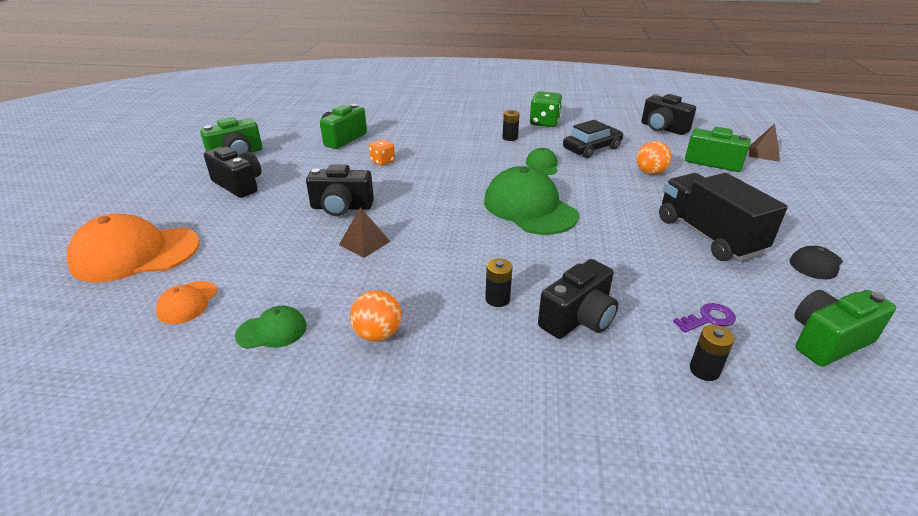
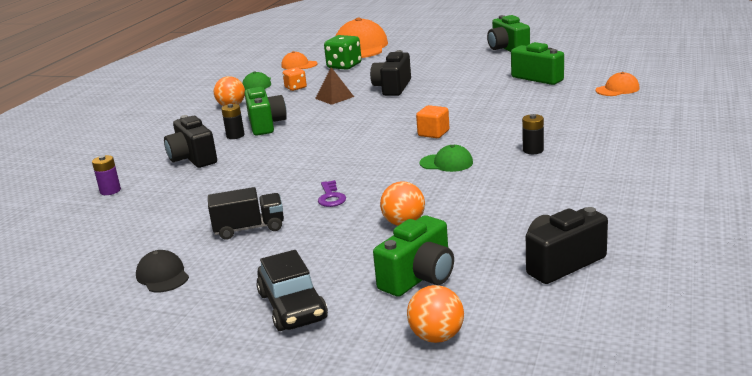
camera: 105 degrees right, 10 degrees down
(239, 185) = (447, 56): black camera -> none
(382, 161) = (478, 95): orange dice -> orange dice (295, 88)
(384, 114) = (617, 89): none -> orange cap
(479, 175) = (433, 133): none -> orange cube
(529, 208) = (354, 152): green cap -> none
(544, 122) = (588, 173): green dice -> green dice (344, 66)
(591, 149) = (488, 196): black car -> black car (292, 306)
(704, 370) = (110, 191): black battery -> purple battery
(708, 236) = (249, 228): black truck -> black truck, size x0.60
(708, 319) = (149, 202): purple key -> purple key (331, 197)
(763, 153) = (437, 337): brown pyramid -> orange ball
(827, 340) = (82, 244): green camera -> green camera (266, 125)

